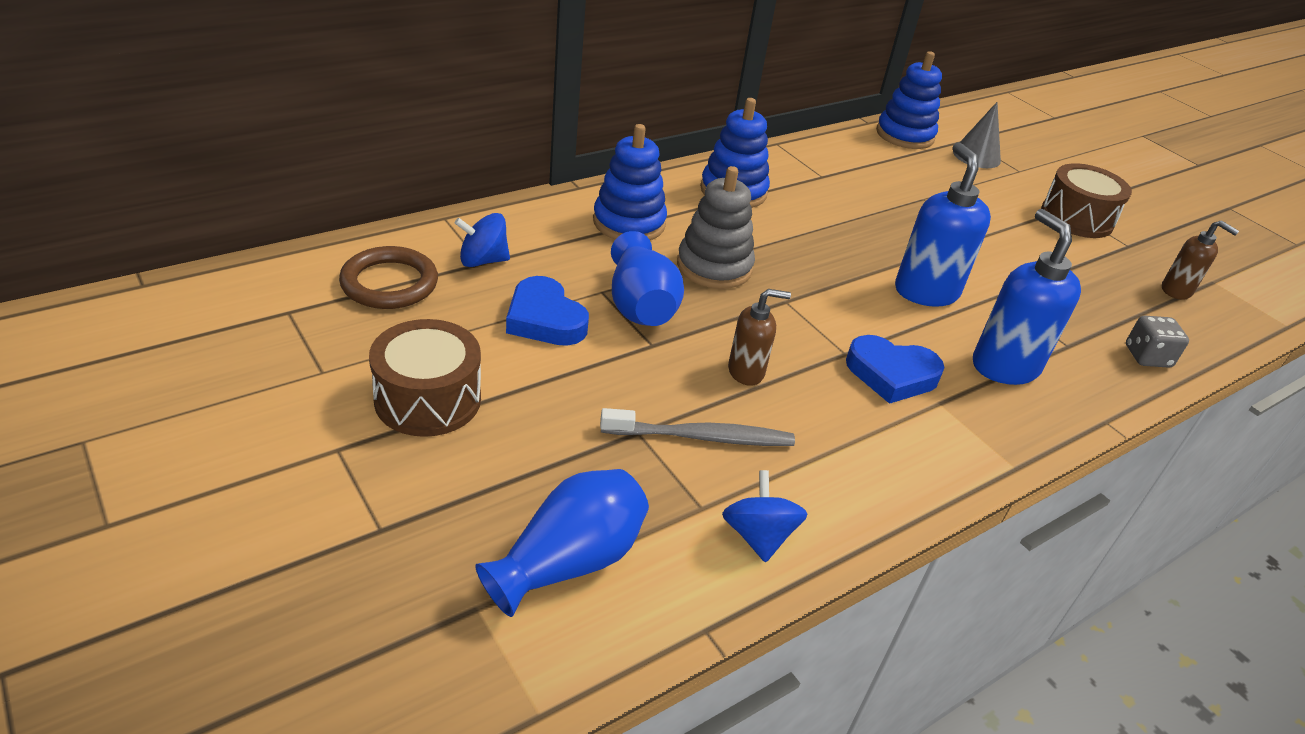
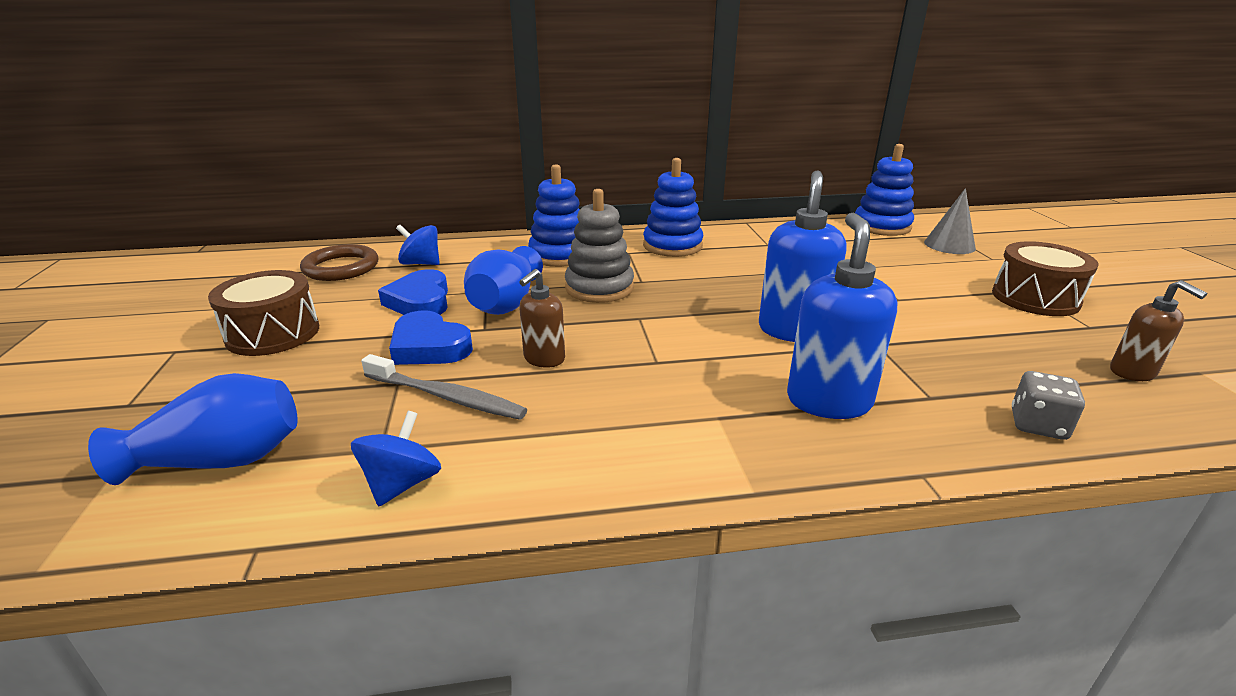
camera: 30 degrees right, 10 degrees down
(746, 372) = (544, 359): brown soap dispenser -> brown soap dispenser turned 105 degrees clockwise
(891, 374) = (687, 385): blue heart -> blue heart (429, 346)

